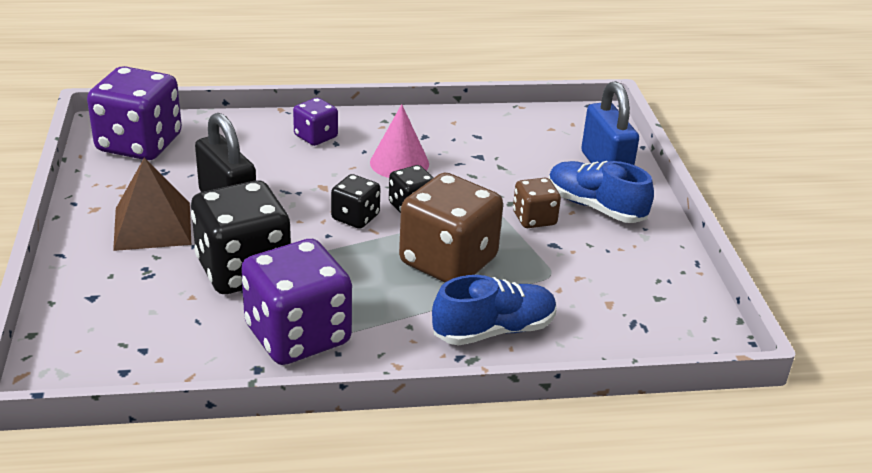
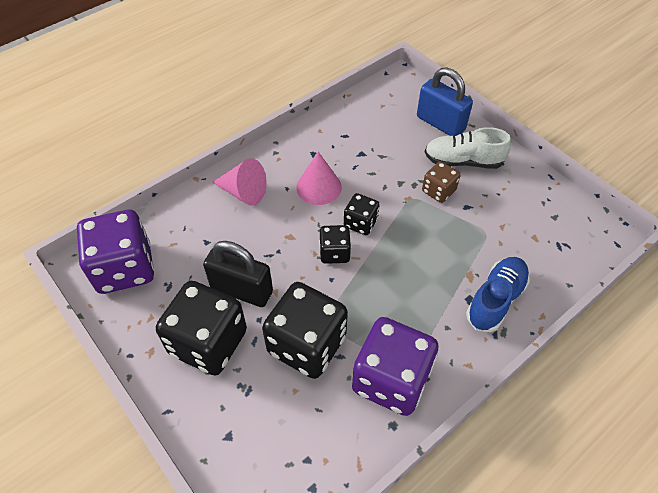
camera: 30 degrees left, 20 degrees up
(152, 226) = (208, 342): brown pyramid -> black dice
(316, 136) = (244, 192): purple dice -> pink cone
(448, 261) = (422, 258): brown dice -> none
(595, 207) = (463, 161): blue shoe -> white shoe

